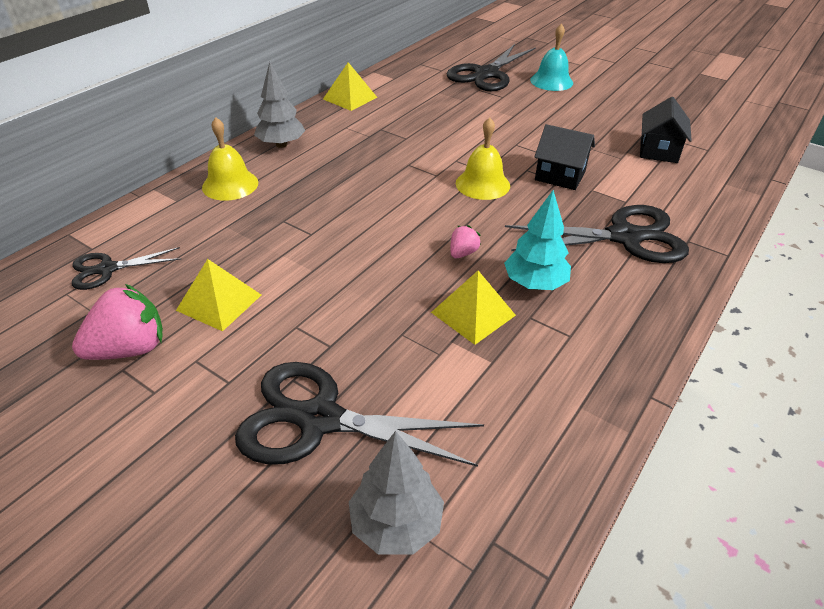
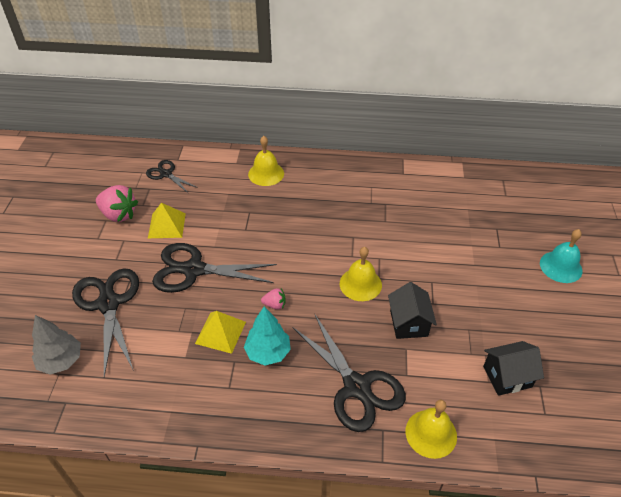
camera: 60 degrees right, 5 degrees up
(281, 145) = (324, 170): grey tree -> none
(350, 98) = (411, 170): yellow pyramid -> none
(486, 74) = (528, 223): black scissors -> black scissors (194, 270)
(705, 213) = (431, 433): none -> yellow bell

